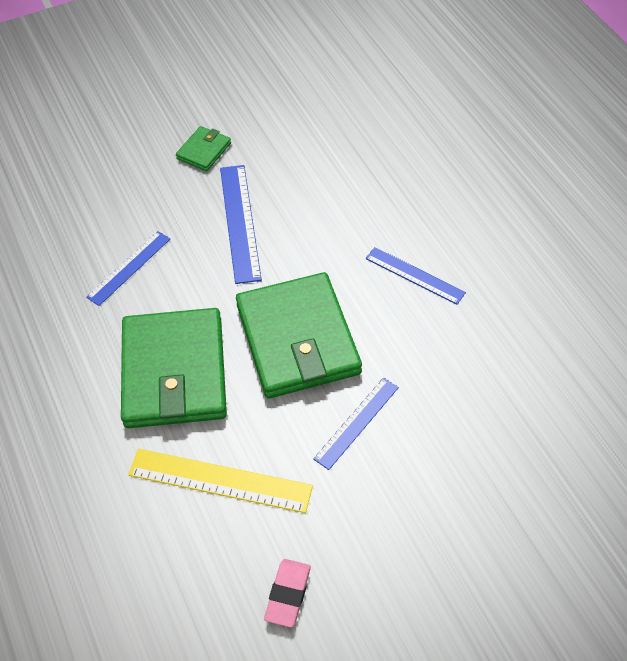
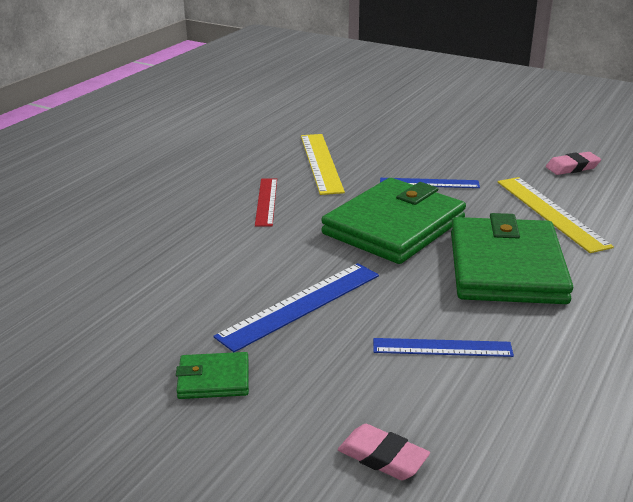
camera: 125 degrees left, 25 degrees down
(79, 189) = (383, 457): none -> pink eraser
(174, 372) = (506, 267): green wallet -> green wallet turned 45 degrees counterclockwise
(414, 275) = (266, 201): blue ruler -> red ruler
(472, 359) = (321, 163): none -> yellow ruler

